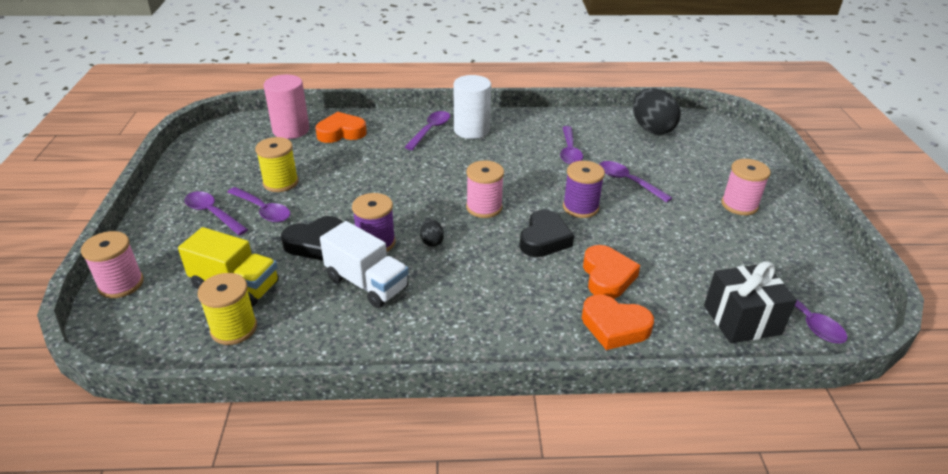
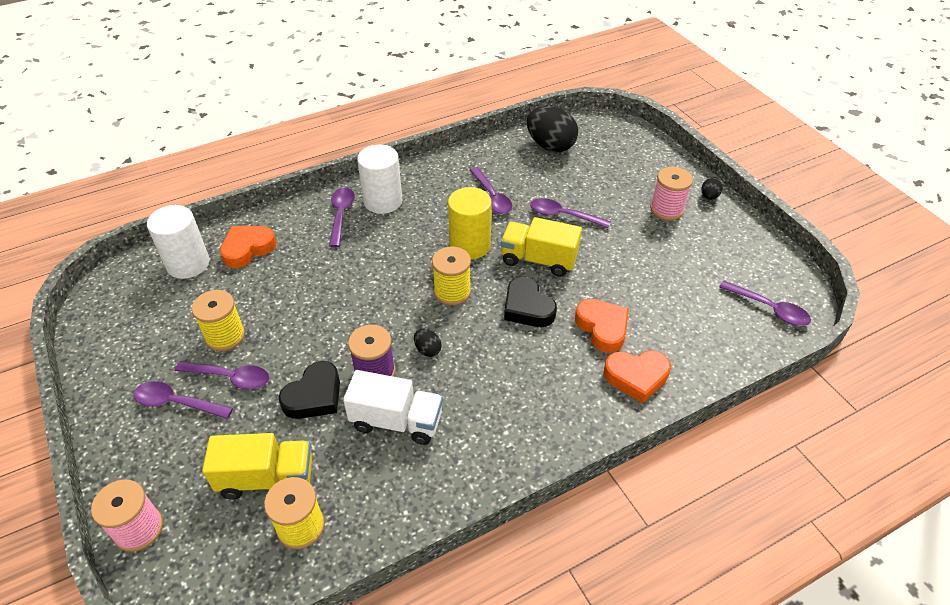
camera: 25 degrees left, 10 degrees up
(291, 130) = (188, 264): pink cylinder -> white cylinder
(484, 207) = (452, 292): pink spool -> yellow spool
(524, 179) = (470, 245): none -> yellow cylinder
(544, 239) = (527, 307): black heart -> black heart turned 150 degrees clockwise
(580, 207) = (538, 260): purple spool -> yellow truck
(741, 320) = (727, 329): black gift -> none
(794, 207) = (709, 196): none -> black egg

